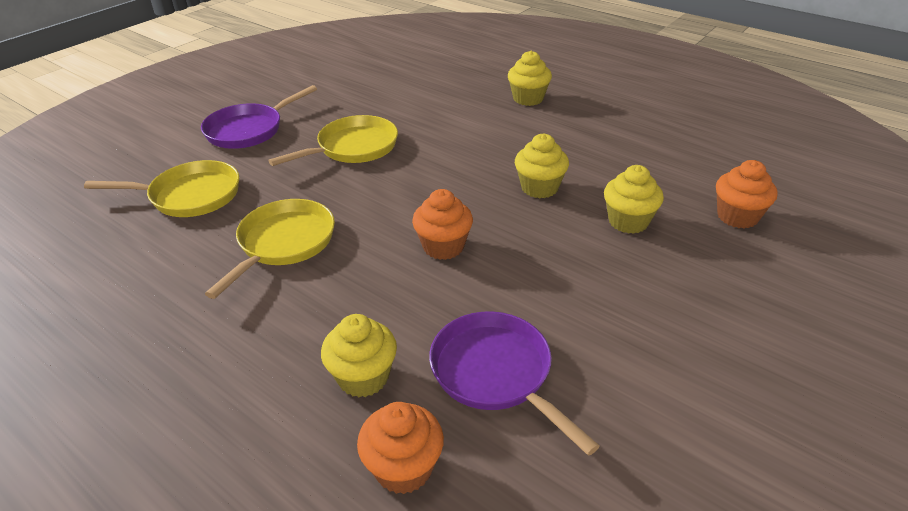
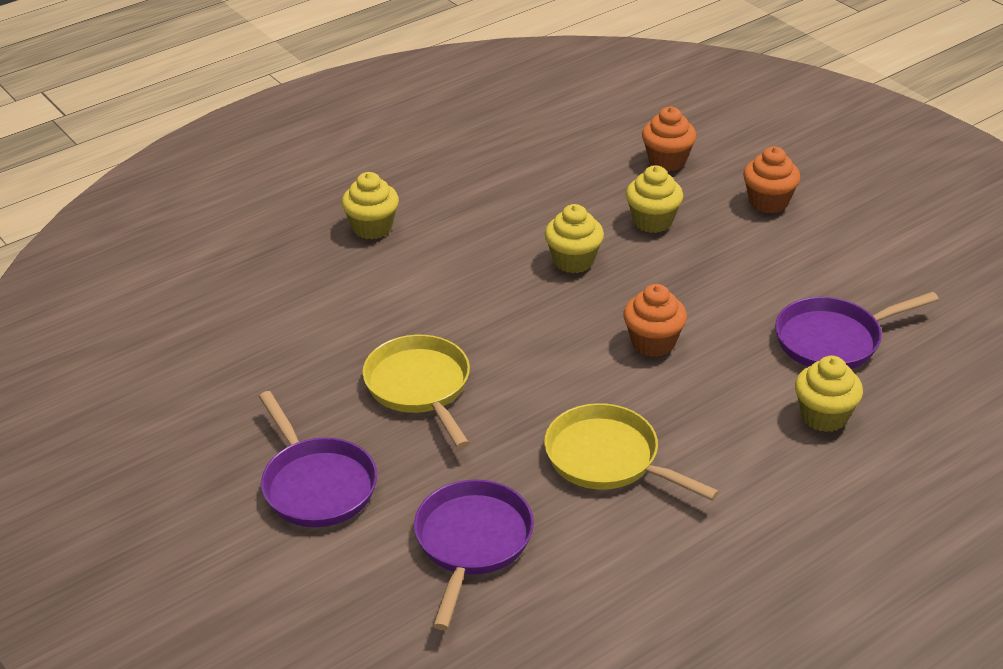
camera: 75 degrees left, 0 degrees up
(190, 196) = (472, 543): yellow pan -> purple pan
(403, 468) = (922, 404): orange cupcake -> orange cupcake (768, 202)

